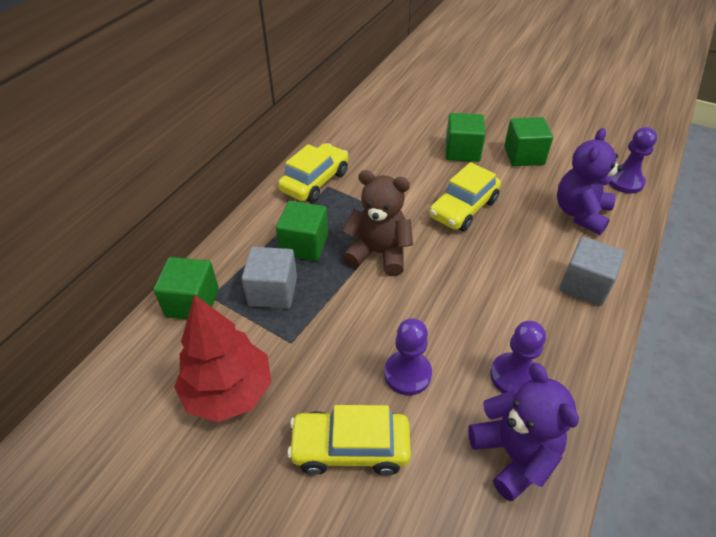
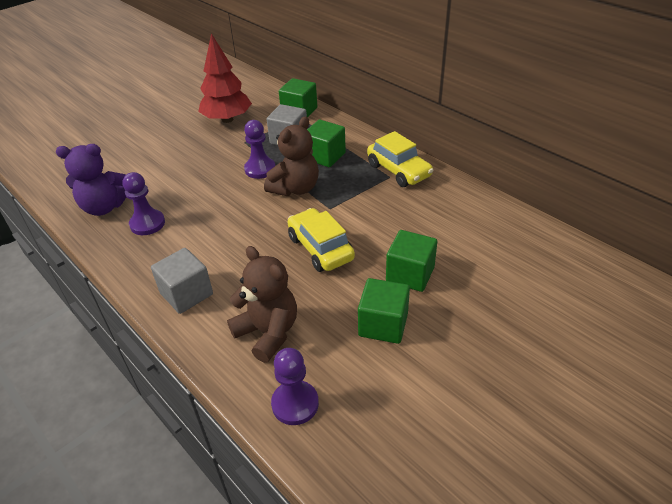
camera: 110 degrees right, 5 degrees down
(350, 448) = (162, 152): yellow car -> none
(407, 374) = (187, 180): purple pawn -> purple pawn (260, 169)
(580, 213) = (268, 332): purple teddy bear -> brown teddy bear

